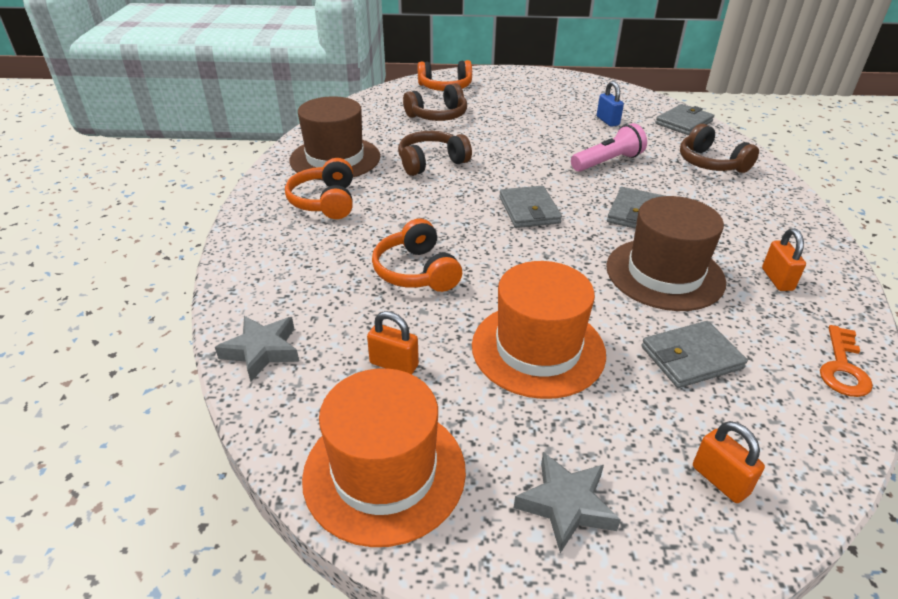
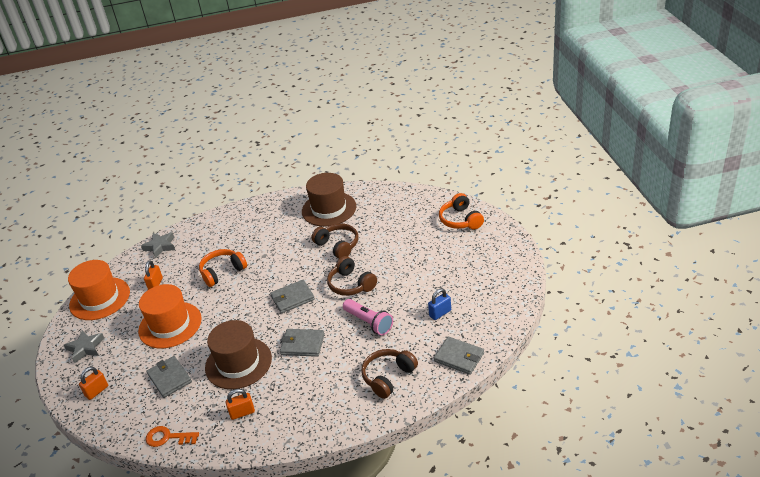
camera: 80 degrees right, 0 degrees up
(325, 201) = (279, 222): orange headphones -> none
(438, 116) = (408, 230): brown headphones -> brown headphones (351, 284)

